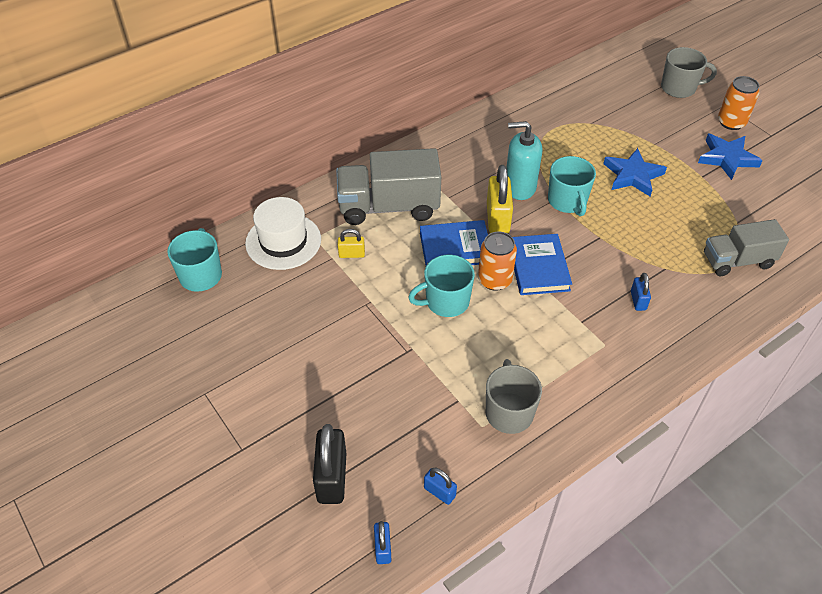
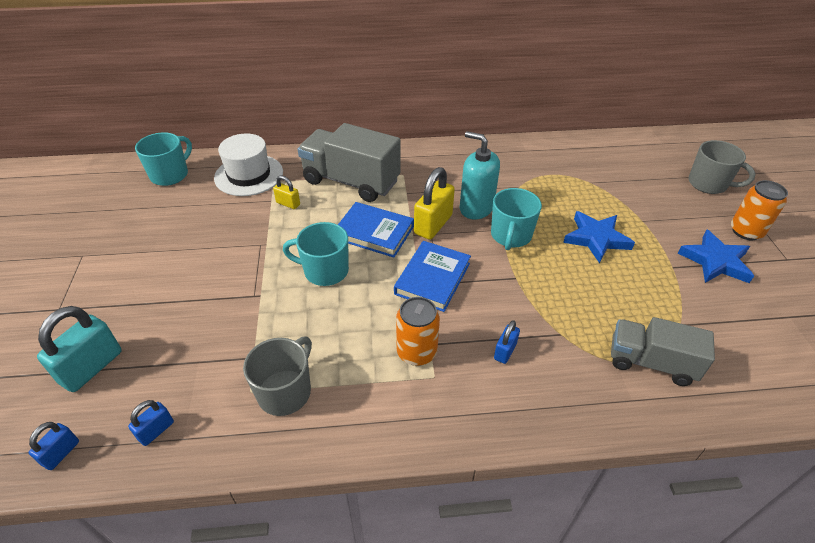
camera: 30 degrees right, 5 degrees down
(332, 477) = (91, 367): black padlock -> turquoise padlock
(439, 492) = (156, 430): blue padlock -> blue padlock turned 60 degrees clockwise
(494, 280) = (383, 272): orange can -> orange can (416, 352)

